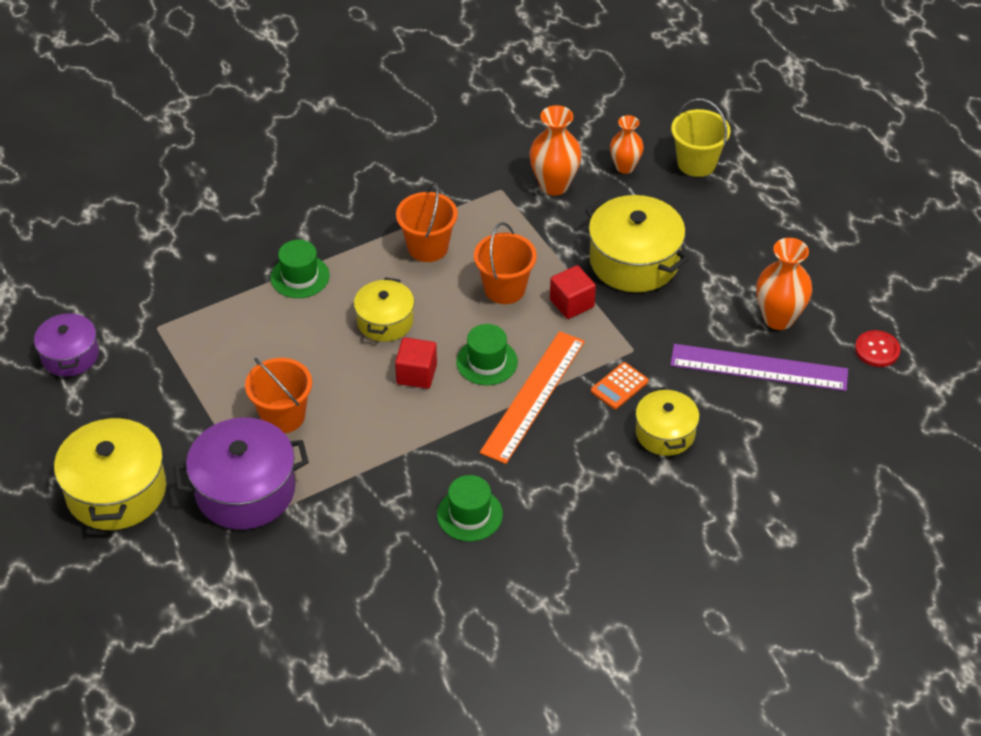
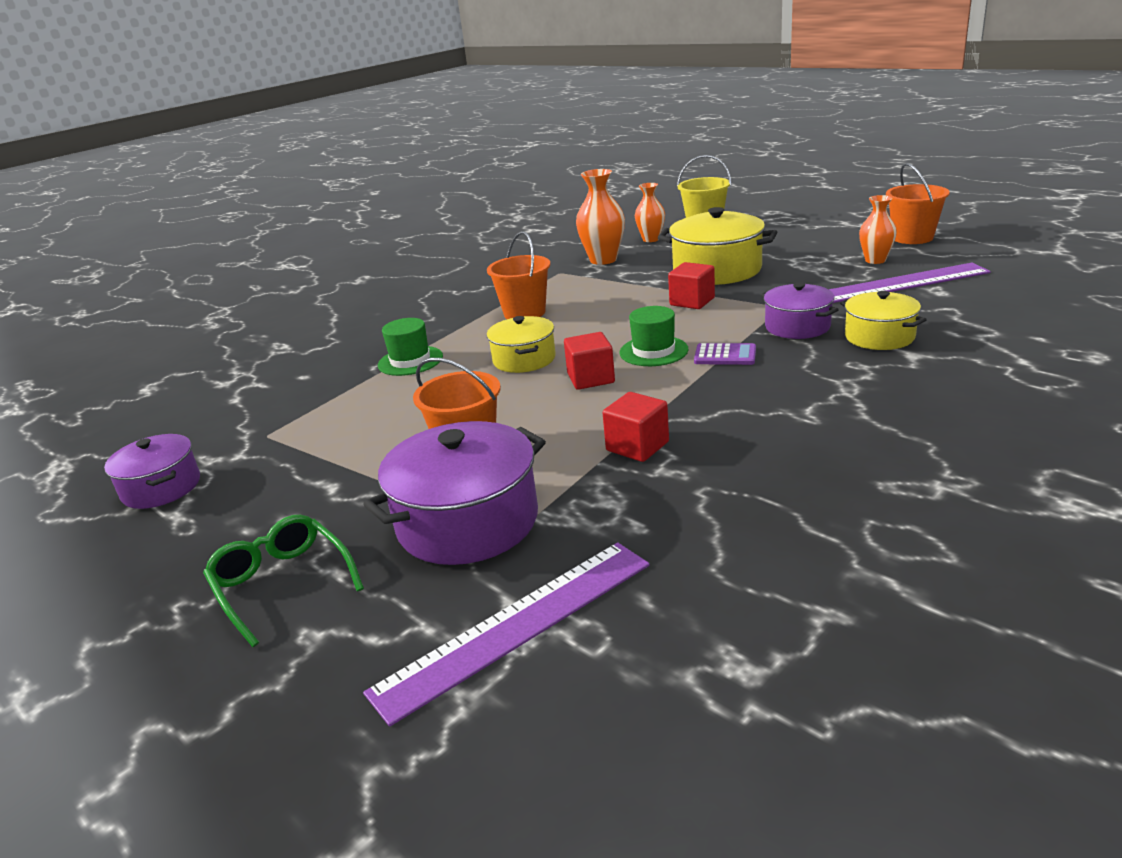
camera: 20 degrees left, 20 degrees down
(116, 491) = (282, 584): yellow pot -> green glasses
(227, 587) = (516, 625): none -> purple ruler
(393, 471) = (637, 446): none -> red cube
(469, 514) = (762, 448): green hat -> none
(504, 289) = (621, 312): orange bucket -> orange bucket (912, 238)
(533, 396) = (725, 355): orange ruler -> purple calculator
(619, 386) = (797, 327): orange calculator -> purple pot
(778, 318) = (875, 260): orange vase -> orange vase, size x0.66
(877, 350) = (976, 251): red button -> none

